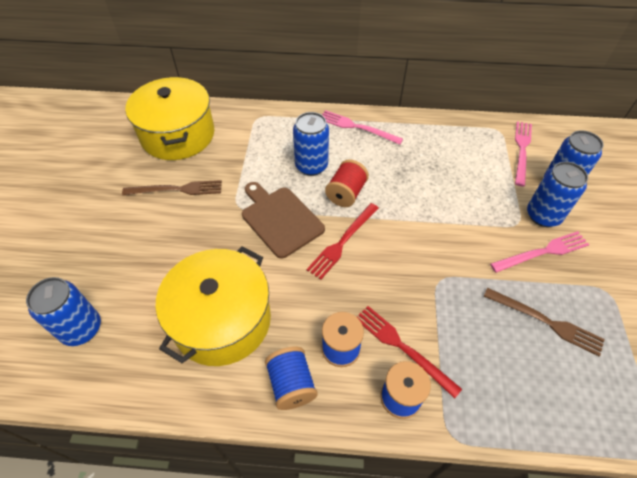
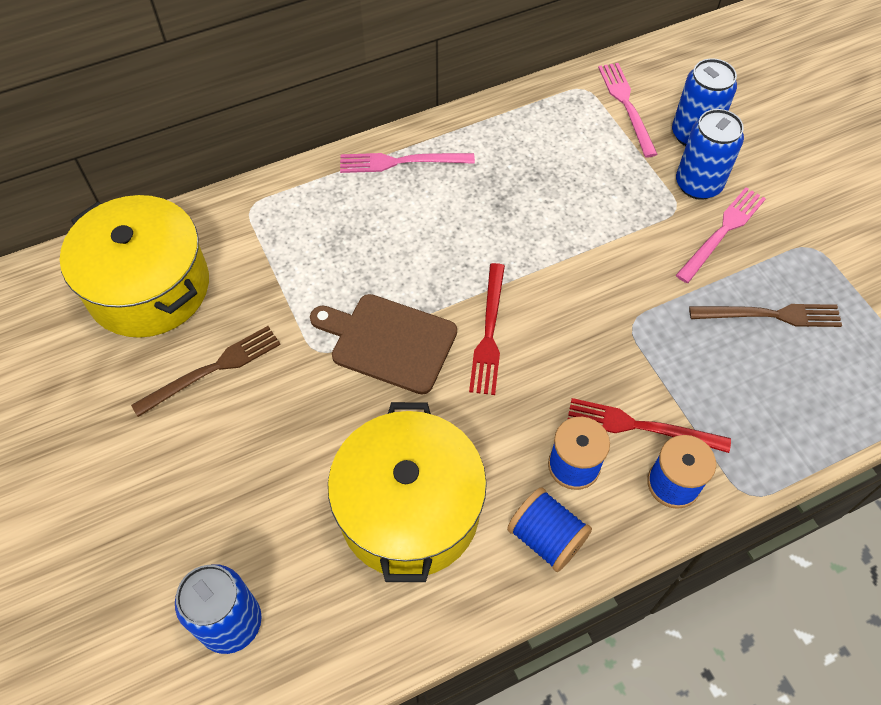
camera: 30 degrees left, 5 degrees up
(311, 166) = (378, 247): blue can -> none
(346, 193) = (450, 265): red spool -> none

